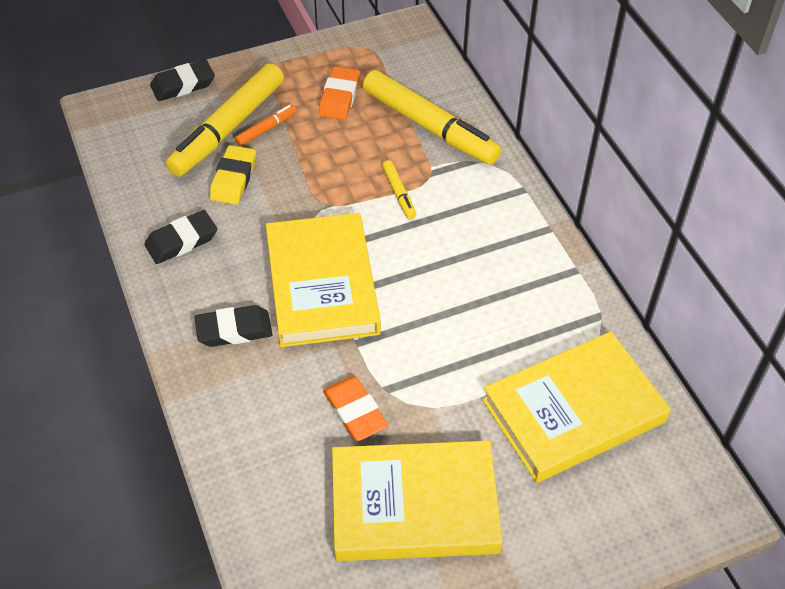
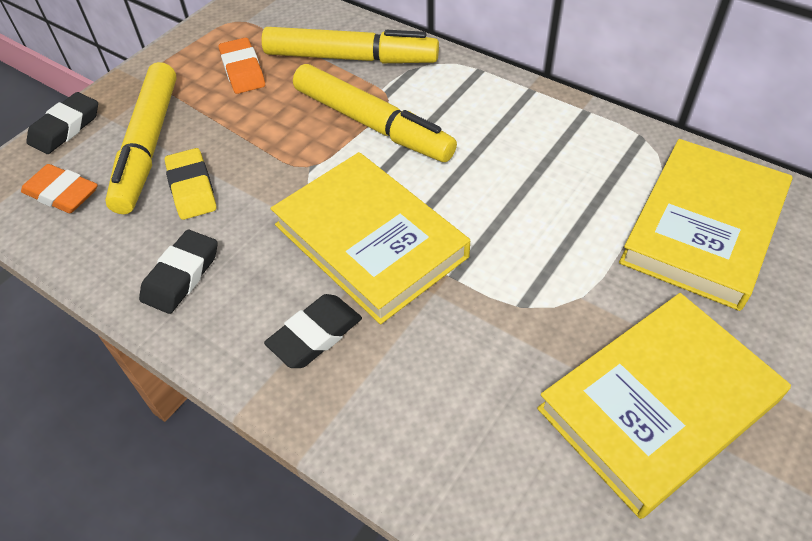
camera: 30 degrees left, 0 degrees up
(266, 129) = (190, 128): orange marker -> none
(355, 412) = (513, 345): orange eraser -> orange eraser (62, 193)
(399, 193) = (372, 124): yellow marker -> yellow marker, size x2.28

